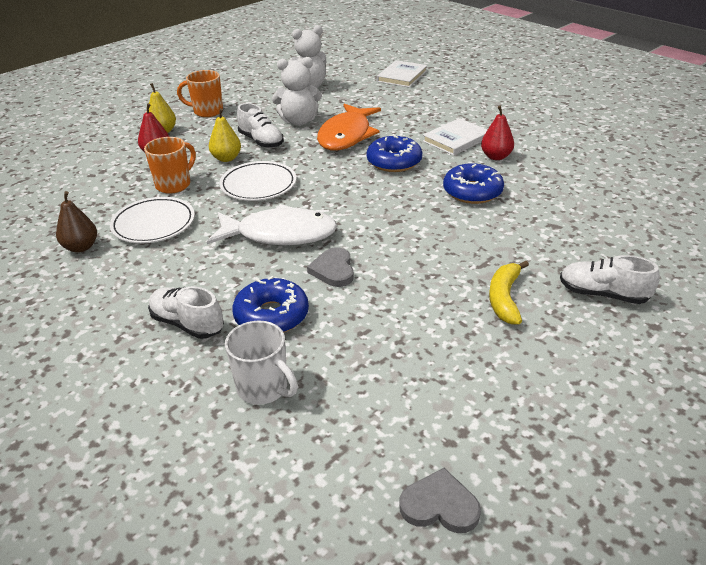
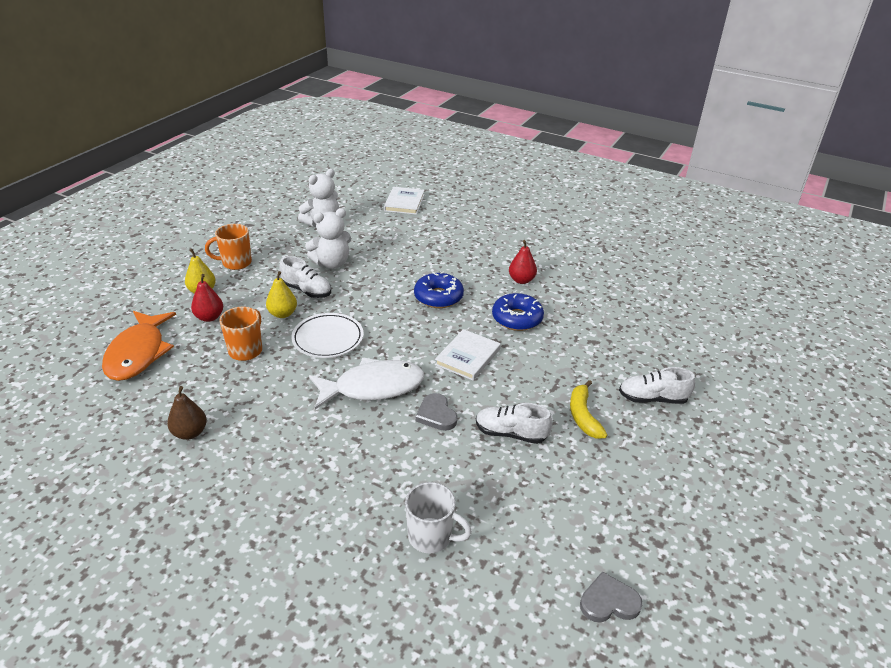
camera: 20 degrees left, 0 degrees up
(153, 224) = (249, 396): white plate -> none
(187, 324) = (335, 491): white shoe -> white shoe (511, 433)
(271, 315) = (405, 468): blue donut -> none
(346, 135) = (383, 274): orange fish -> orange fish (138, 353)
(456, 139) = (481, 267): white book -> white book (468, 357)

